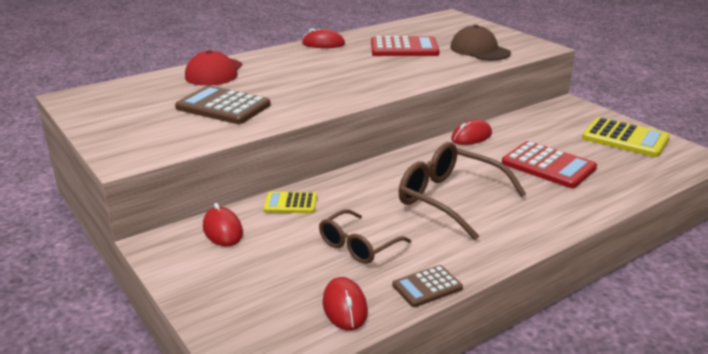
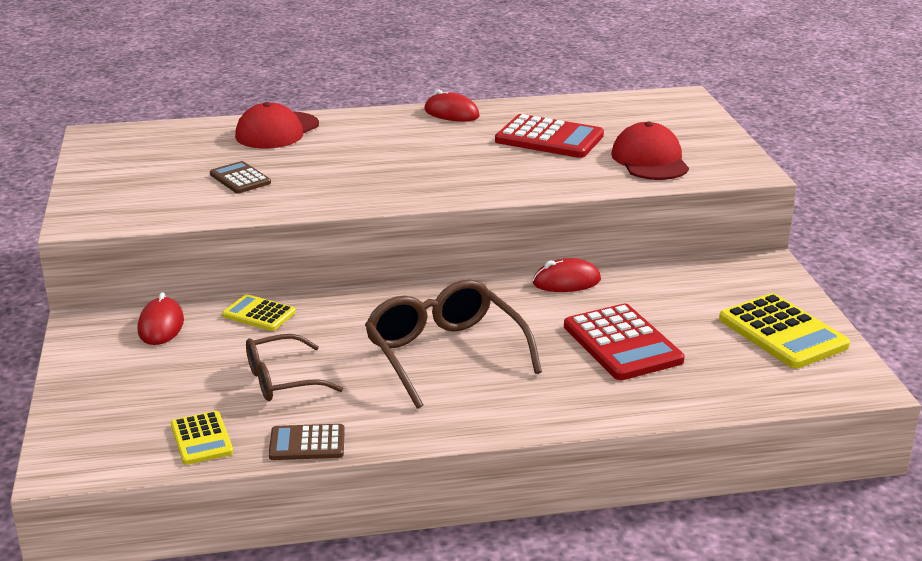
camera: 25 degrees right, 0 degrees up
(223, 106) = (240, 178): brown calculator -> brown calculator, size x0.57
(344, 307) = (201, 439): red mouse -> yellow calculator
(479, 50) = (650, 160): brown cap -> red cap

